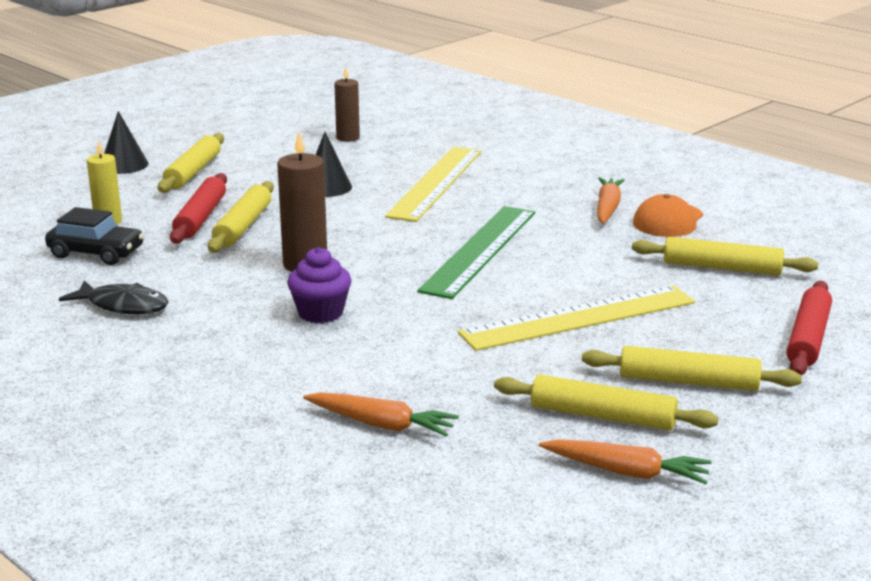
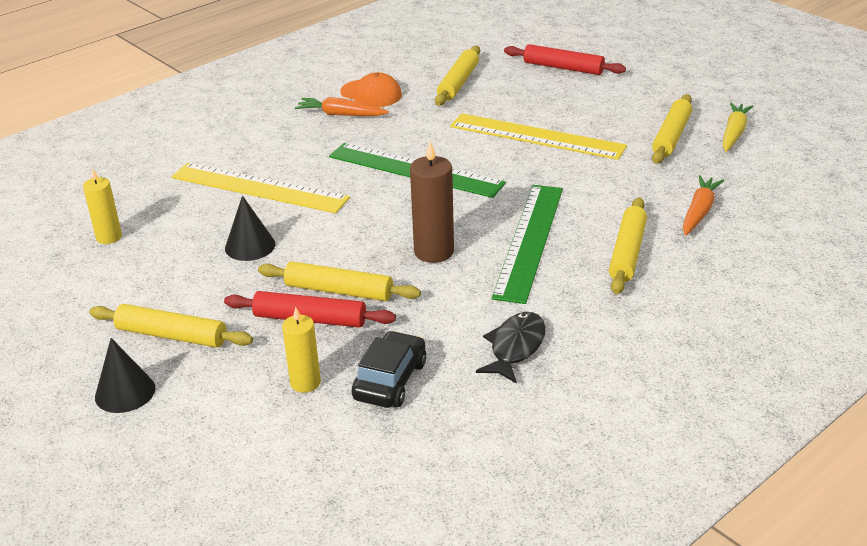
camera: 85 degrees left, 10 degrees up
(320, 313) = (529, 241): purple cupcake -> green ruler
(348, 138) = (109, 237): brown candle -> yellow candle
(579, 318) = (536, 136): yellow ruler -> yellow ruler turned 45 degrees counterclockwise
(627, 472) = (734, 133): orange carrot -> yellow carrot
(688, 382) = (623, 107): yellow rolling pin -> yellow rolling pin (627, 253)

